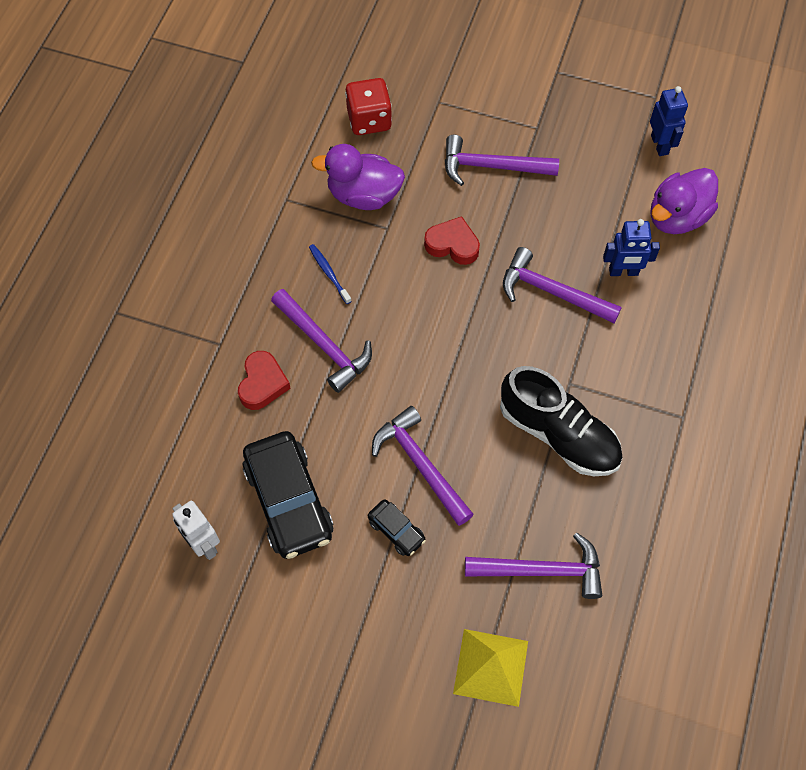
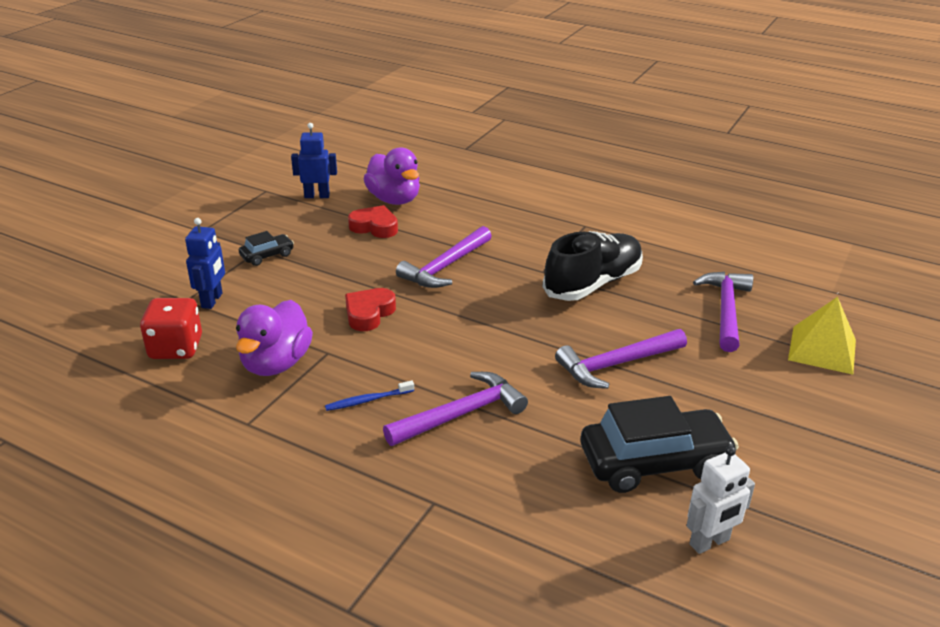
camera: 80 degrees left, 30 degrees down
(262, 383) = (499, 469): red heart -> red heart (375, 227)
(396, 531) = (689, 388): black car -> black car (267, 256)
(491, 167) = (288, 279): purple hammer -> none
(623, 272) = (438, 230): blue robot -> blue robot (212, 300)

